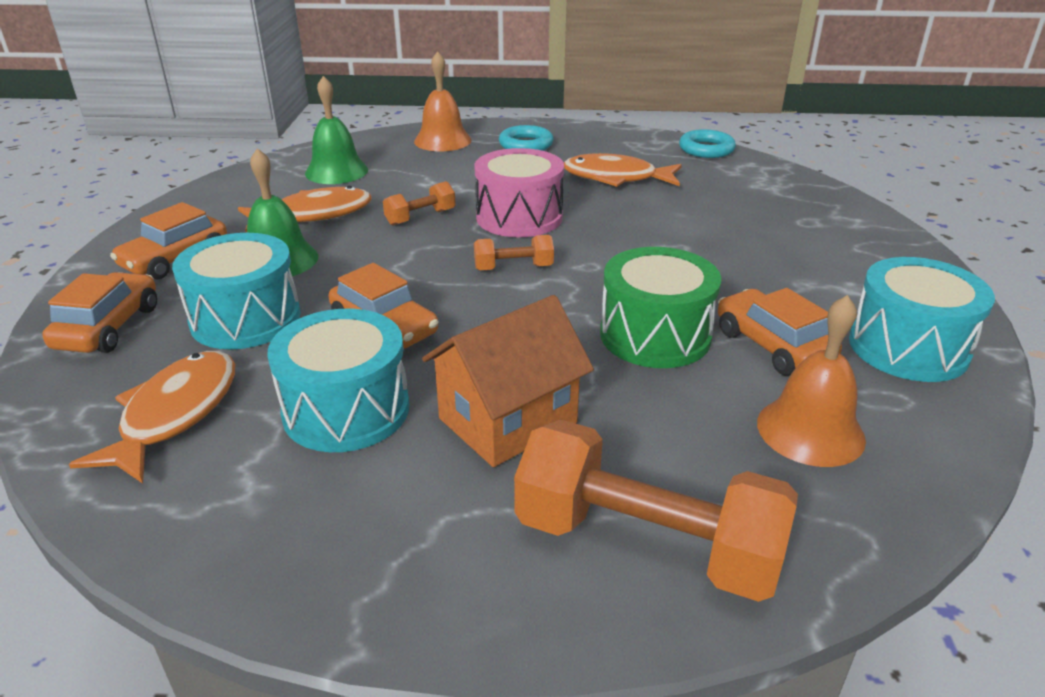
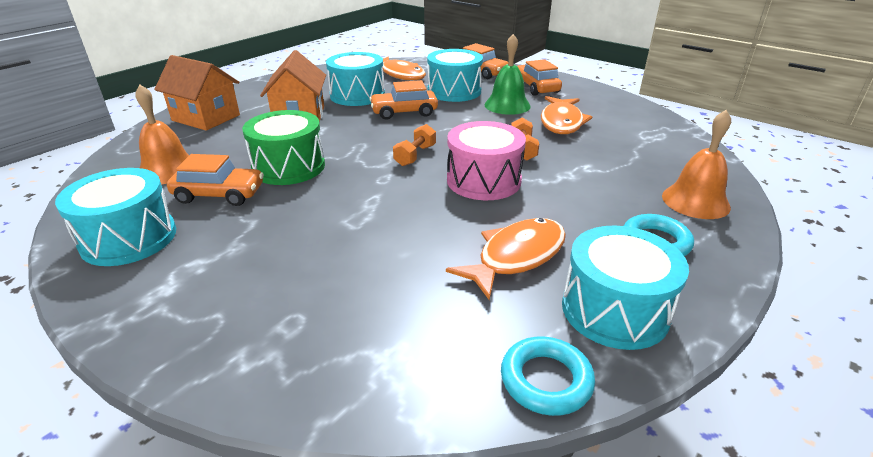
camera: 125 degrees right, 0 degrees up
(336, 171) = (640, 142): green bell -> none
(622, 144) = (614, 310): none -> turquoise drum
(646, 543) = (206, 118): orange dumbbell -> orange house

